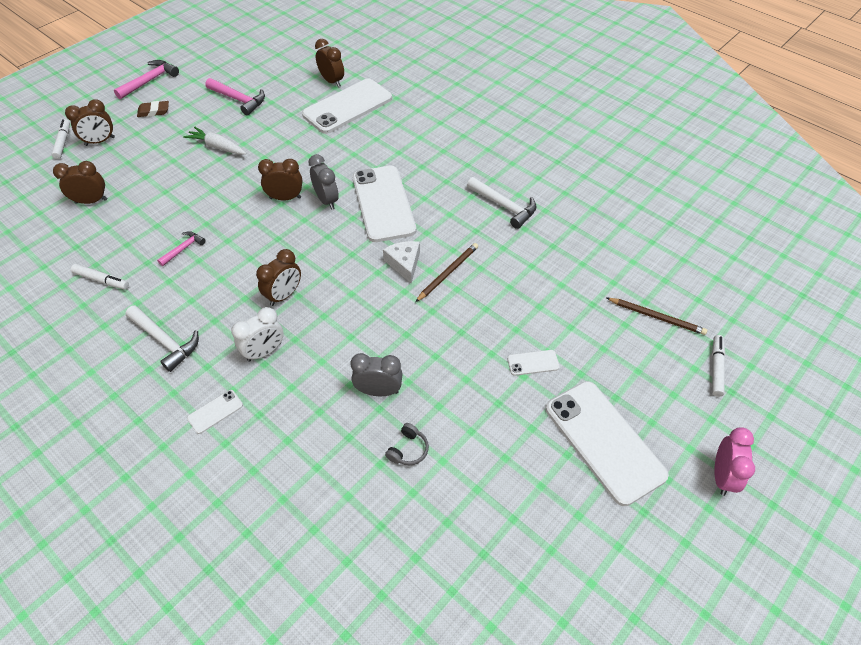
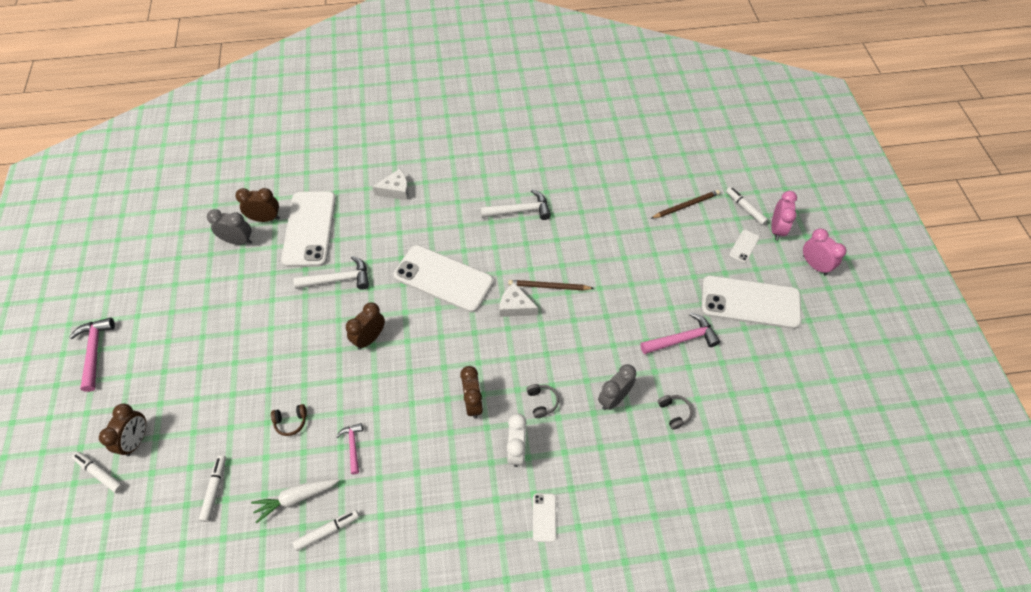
camera: 50 degrees left, 5 degrees up
(91, 201) = (215, 489): brown clock -> white marker
(154, 111) = (145, 372): brown eraser -> none
(165, 341) = (443, 516): white hammer -> white hammer (338, 279)
(176, 203) = (291, 422): none -> brown headphones
(218, 147) = (254, 350): white carrot -> white carrot (296, 498)
(238, 100) = (209, 298): pink hammer -> pink hammer (682, 339)
(326, 340) = (542, 402): none -> grey headphones
(327, 200) = (402, 312): grey clock -> grey clock (238, 241)
(435, 125) = (396, 190): none -> white cheese
(448, 273) = (548, 286): brown pencil -> brown pencil turned 75 degrees counterclockwise
(533, 363) = (665, 295): white phone -> white phone (744, 246)
(725, 412) = (776, 229): none -> pink clock

